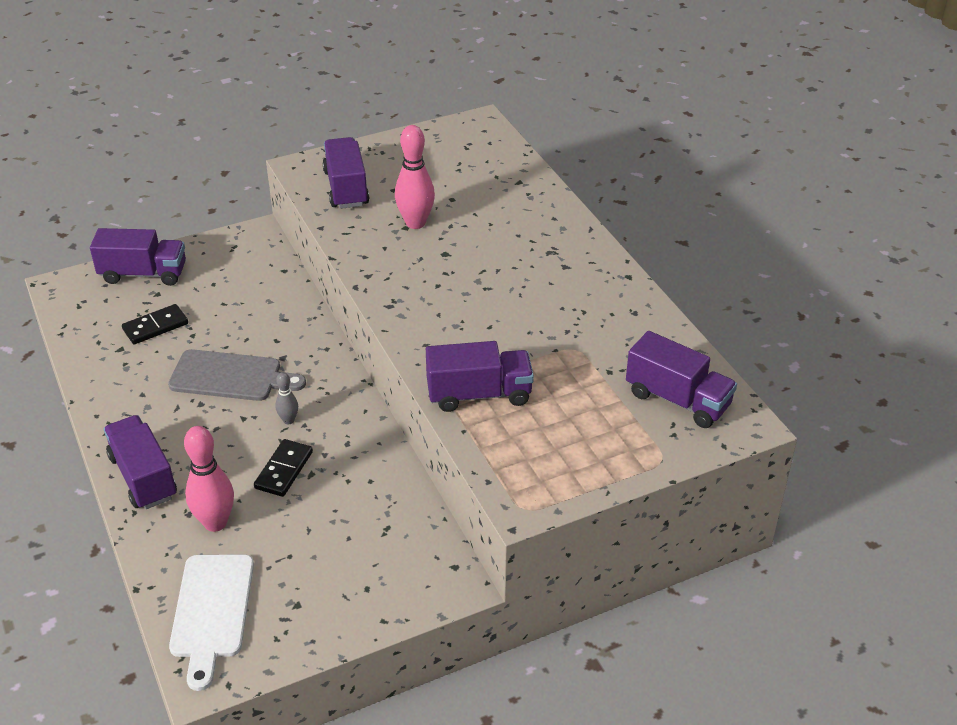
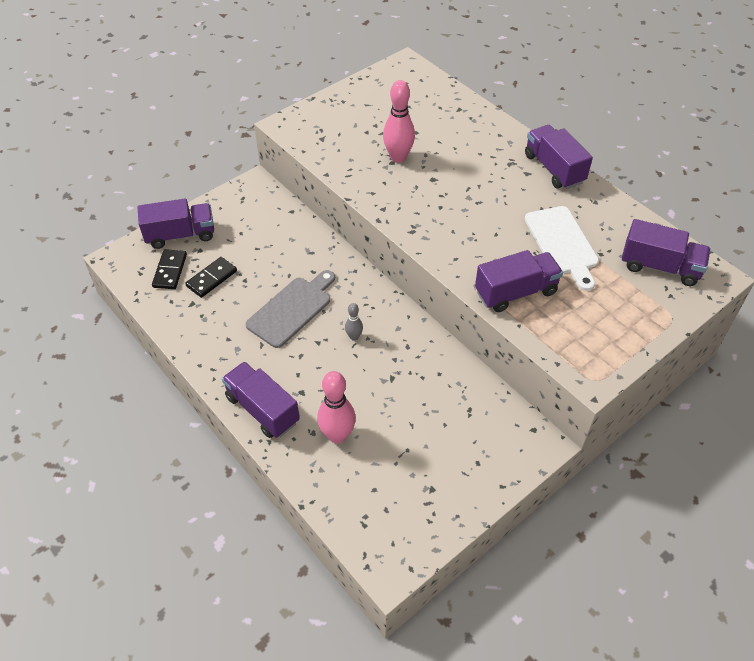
camera: 15 degrees left, 10 degrees up
(211, 612) = (369, 511): white cutting board -> white cutting board (562, 244)
(231, 377) = (292, 309): grey cutting board -> grey cutting board turned 45 degrees counterclockwise
(283, 470) = (369, 379): black domino -> black domino (170, 271)
(346, 188) = (330, 137): purple truck -> purple truck (554, 169)

